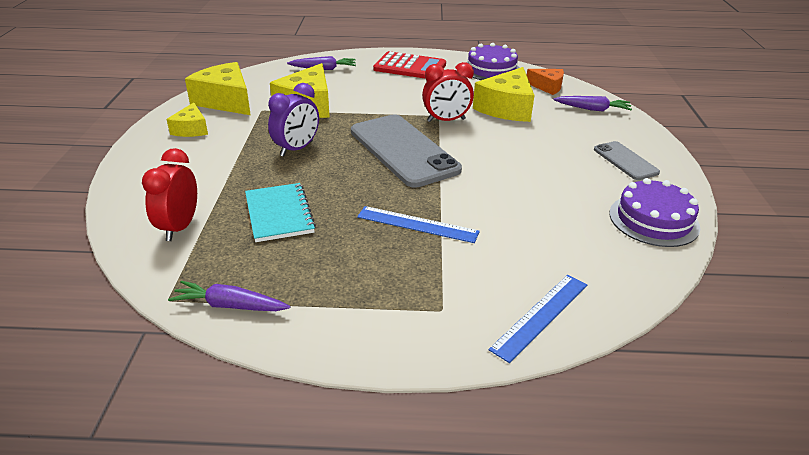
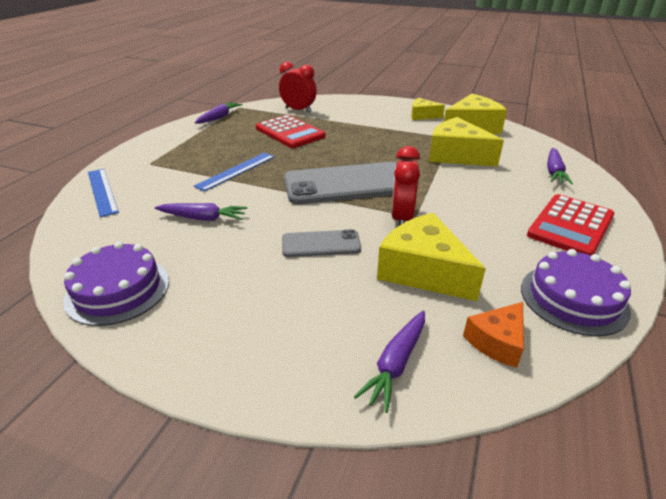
camera: 110 degrees right, 0 degrees up
(279, 214) = (289, 132): turquoise notebook -> red calculator
(296, 149) = (374, 144): purple clock -> none
(527, 214) = (203, 218): none -> purple carrot
(625, 161) = (231, 325): grey phone -> grey phone (321, 244)

